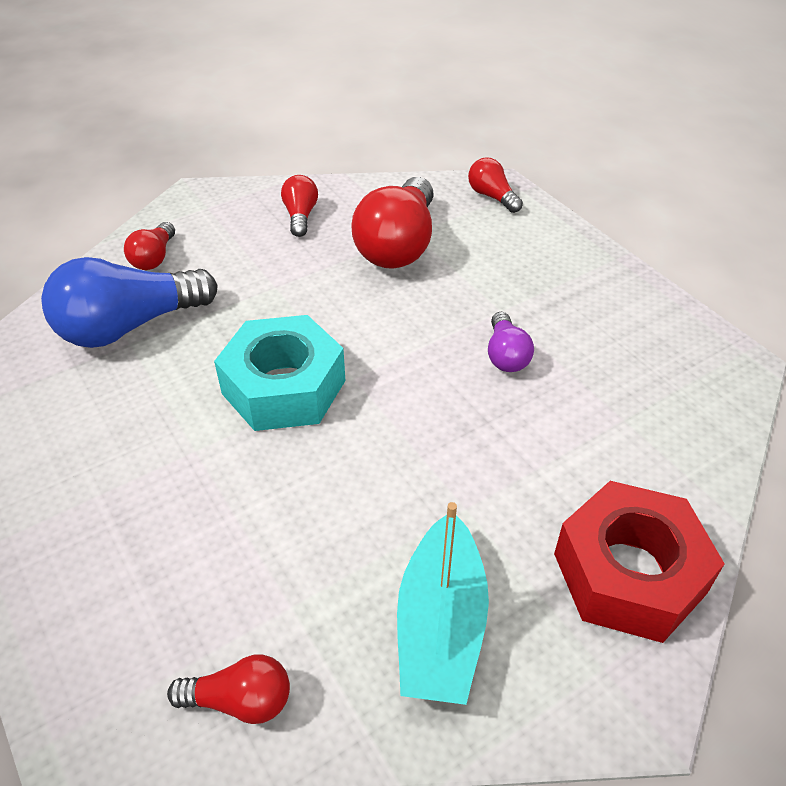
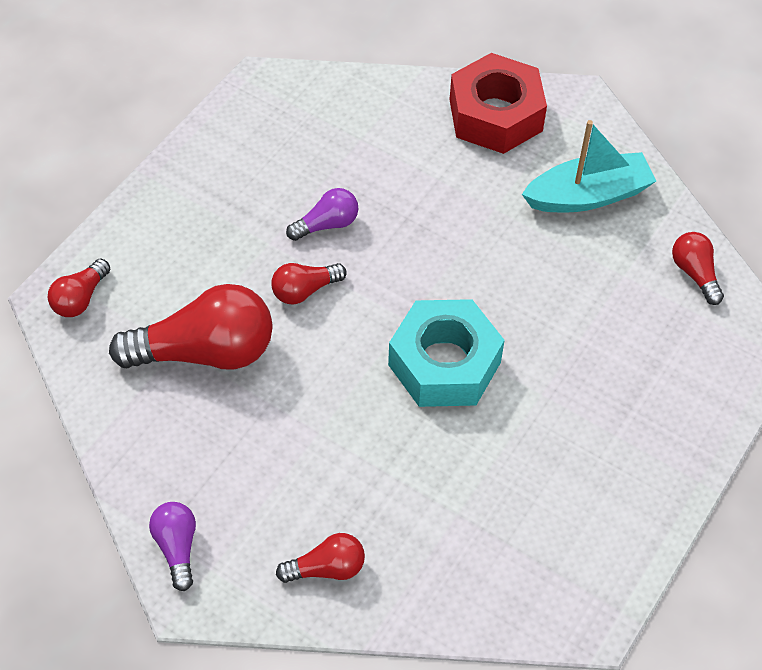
camera: 115 degrees left, 10 degrees up
(129, 326) = (436, 527): blue light bulb -> none
(237, 196) = (177, 548): none -> purple light bulb
(300, 216) = (190, 463): red light bulb -> red light bulb (304, 290)

